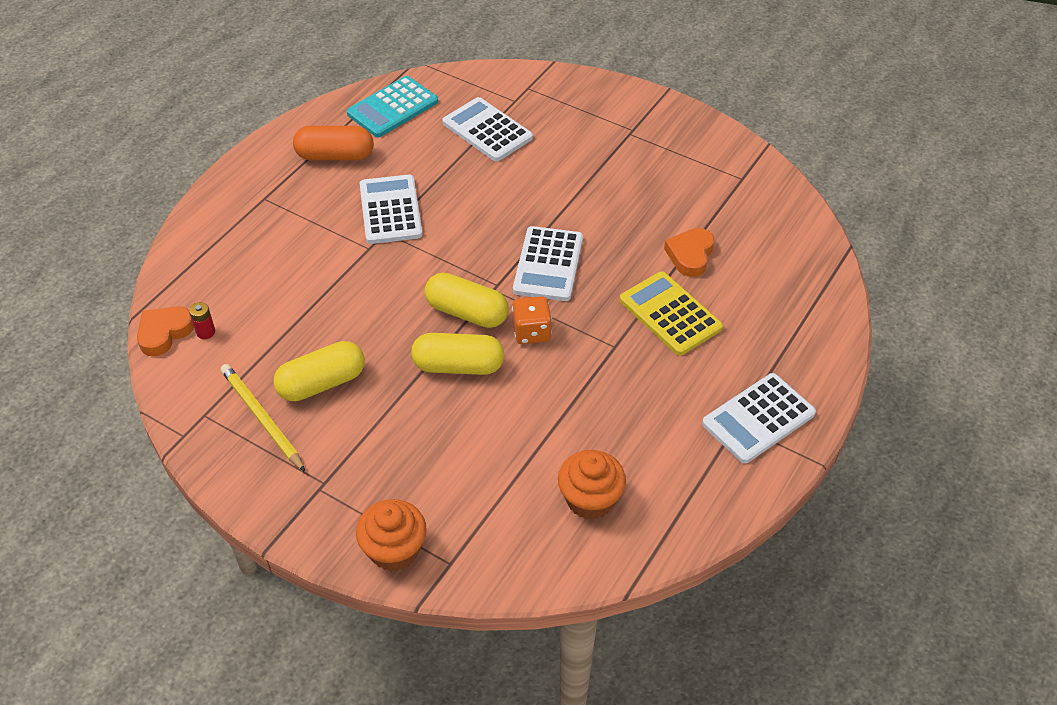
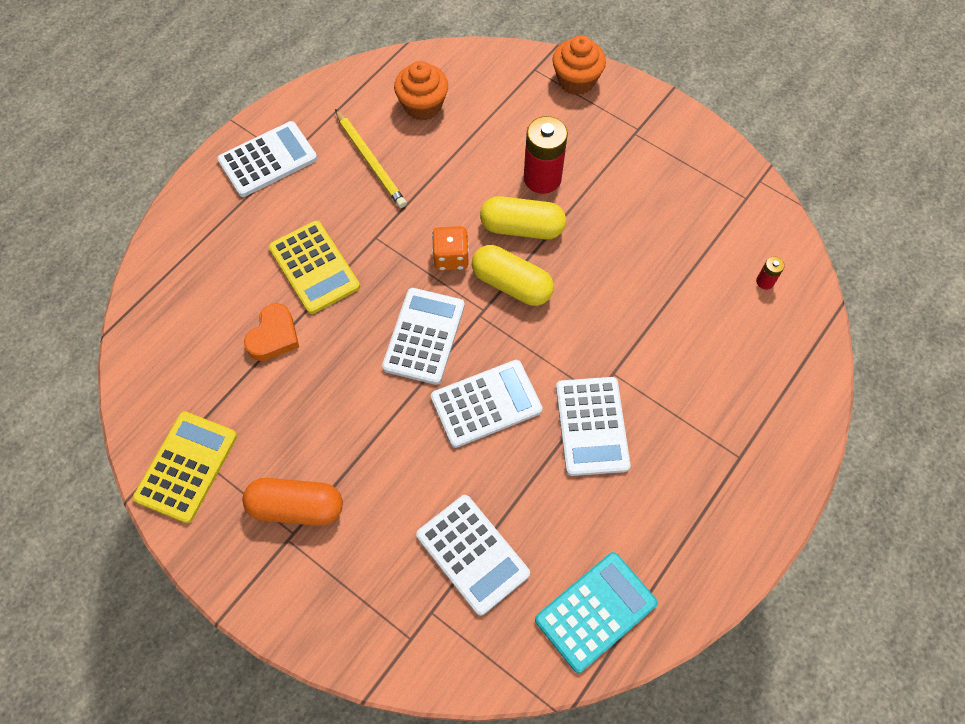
camera: 175 degrees left, 15 degrees up
(164, 333) = (805, 283): orange heart -> none
(262, 418) = (695, 190): yellow pencil -> yellow pencil (370, 161)
(322, 383) = (646, 220): yellow capsule -> none
(335, 156) = (664, 522): orange capsule -> orange capsule (296, 507)
(437, 420) = (542, 178): none -> red battery
(484, 219) = (486, 403): none -> white calculator
(730, 164) = (186, 467): none -> yellow calculator

